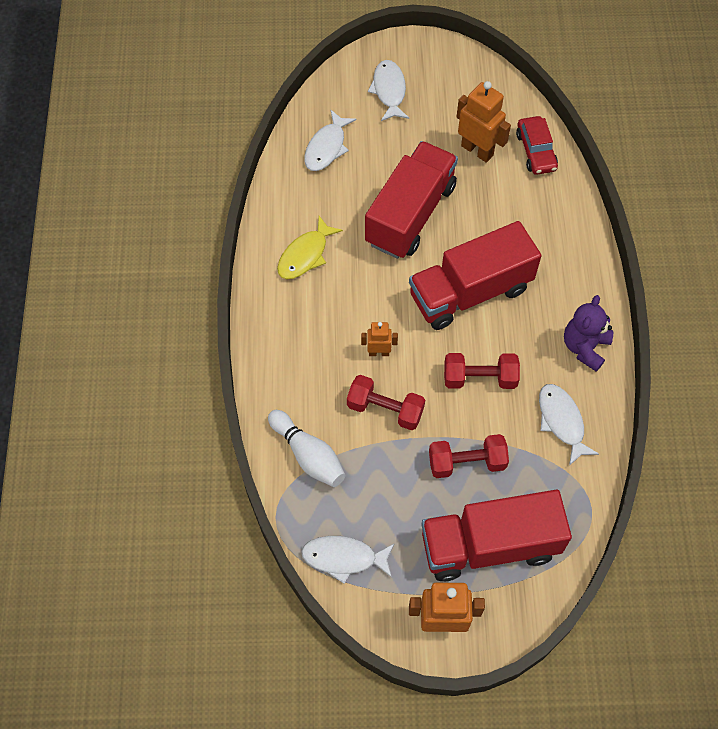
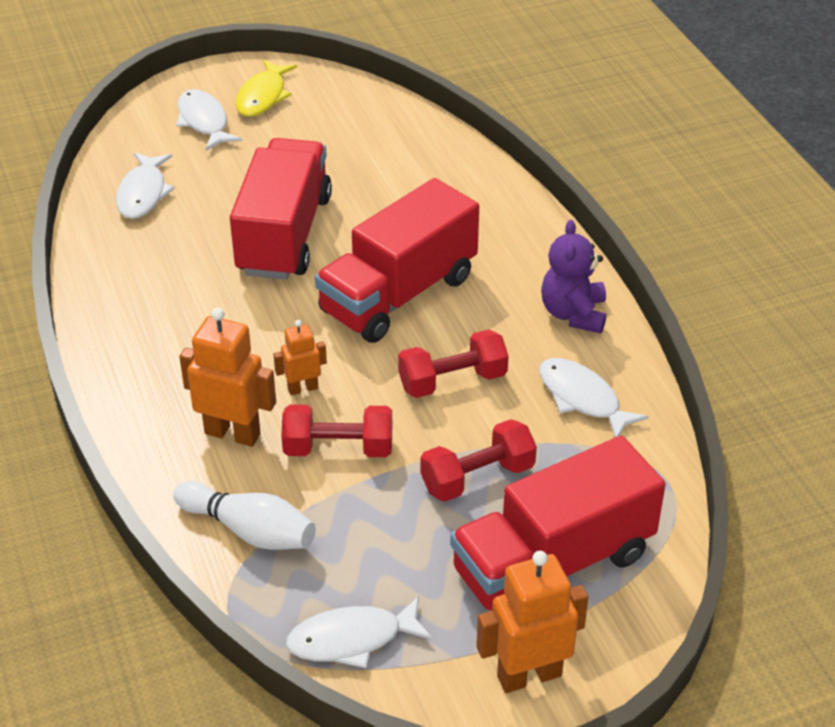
camera: 20 degrees left, 20 degrees down
(305, 255) = (157, 309): yellow fish -> yellow fish (263, 96)
(477, 150) = (343, 154): orange robot -> orange robot (233, 433)
(536, 151) = (418, 139): red car -> none

